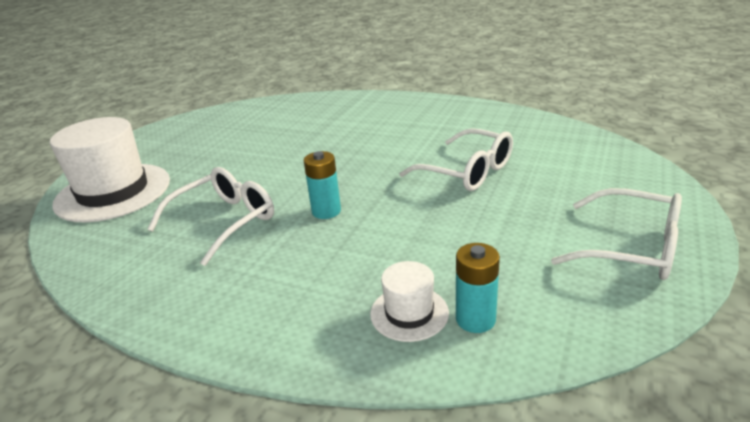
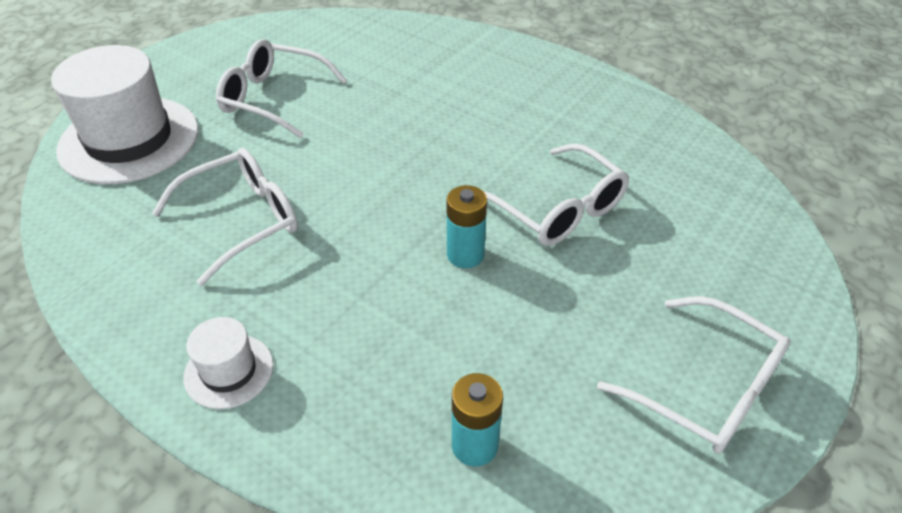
camera: 10 degrees right, 15 degrees up
(223, 150) = (273, 98): none -> white glasses
(326, 211) = (364, 233): turquoise battery -> turquoise battery (465, 255)
(409, 313) = (404, 416): white hat -> white hat (229, 371)

